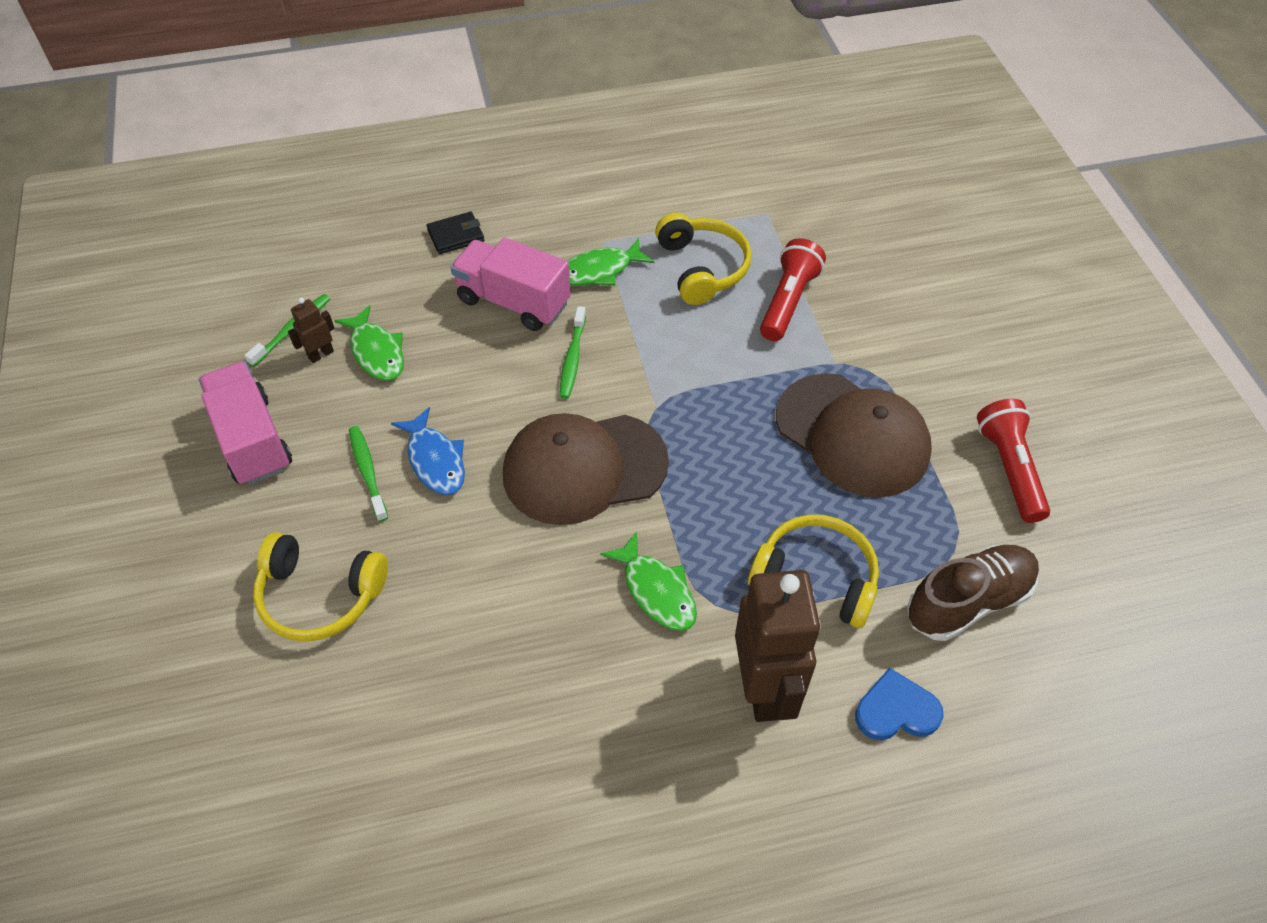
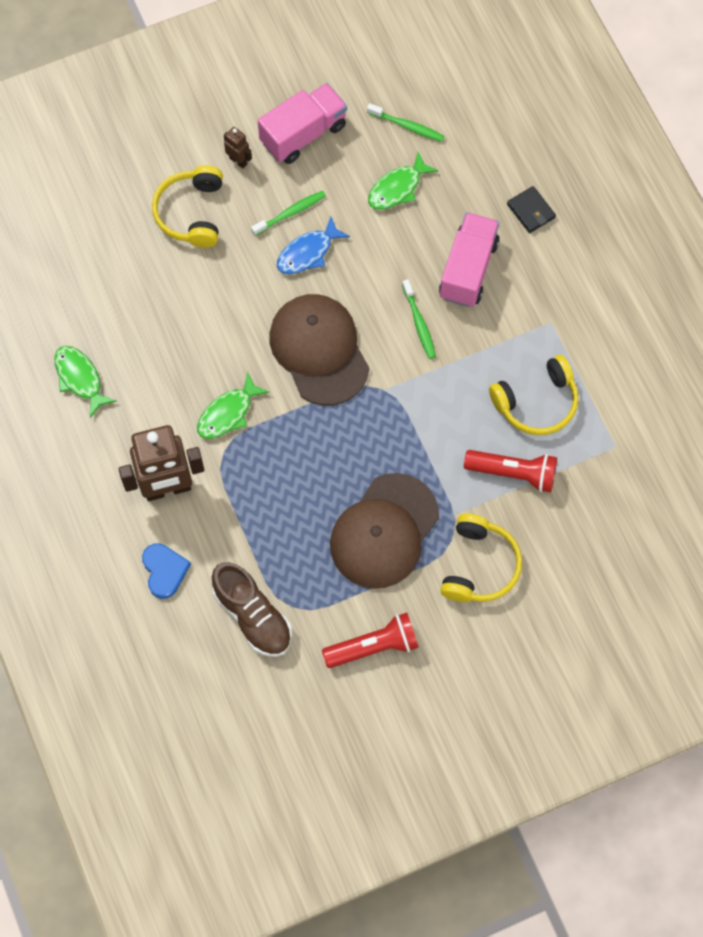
camera: 80 degrees right, 15 degrees up
(321, 354) = (388, 152): brown robot -> brown robot (238, 161)
(572, 358) = (419, 323): green toothbrush -> green toothbrush turned 105 degrees counterclockwise
(599, 271) = (516, 325): green fish -> green fish (80, 378)
(815, 578) = (255, 514): yellow headphones -> yellow headphones (479, 566)

